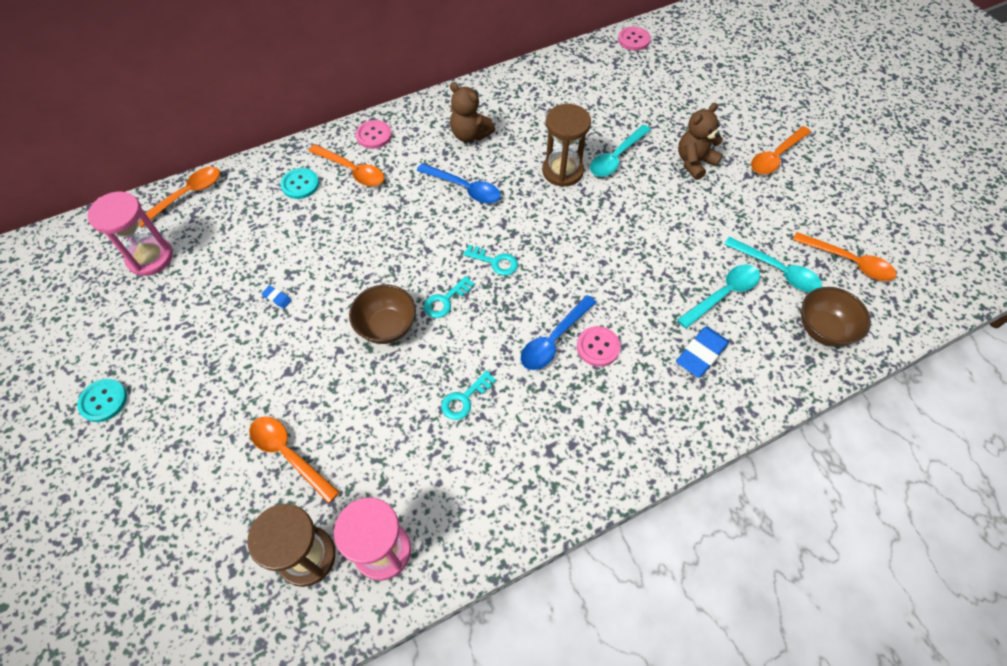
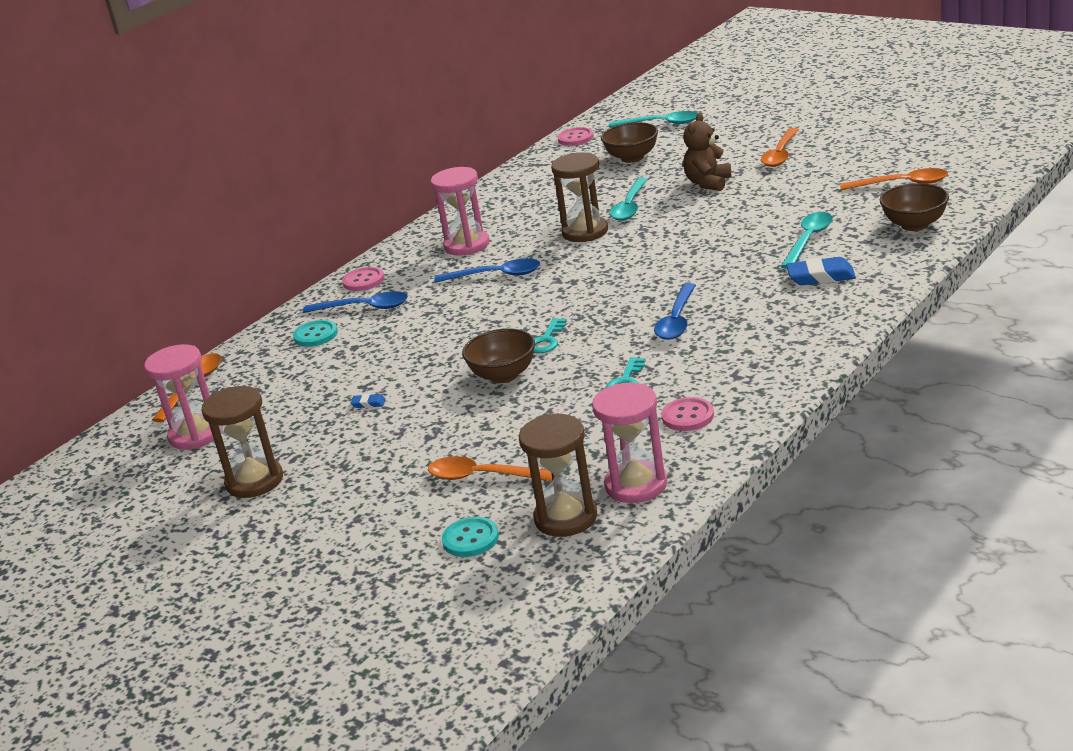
camera: 20 degrees left, 30 degrees down
(103, 401) = (246, 528): turquoise button -> turquoise button (470, 539)
(146, 344) = (254, 481): none -> brown hourglass
(352, 171) = (364, 308): orange spoon -> blue spoon
(470, 135) = (467, 245): brown teddy bear -> pink hourglass
(495, 262) = (573, 302): turquoise key -> none
(598, 347) = (723, 308): pink button -> pink button (688, 416)
(659, 91) = (632, 157): none -> brown bowl
(701, 354) = (821, 276): blue eraser -> blue eraser turned 75 degrees clockwise
(778, 271) = (844, 211): turquoise spoon -> turquoise spoon (661, 124)

